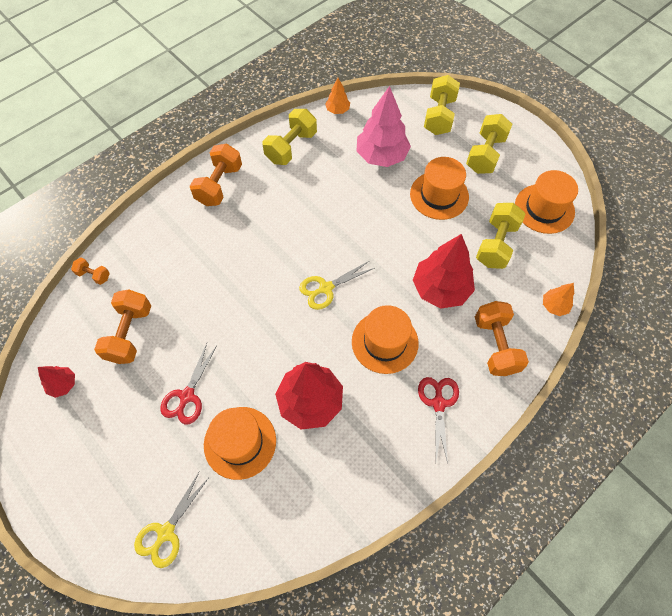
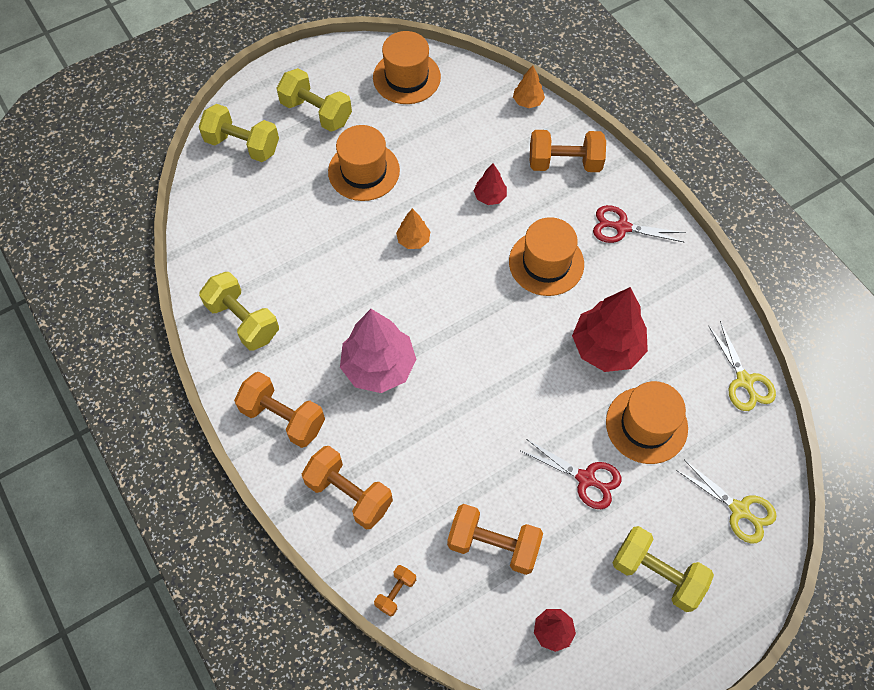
camera: 80 degrees left, 0 degrees up
(165, 234) = (349, 494): none -> orange dumbbell
(326, 288) = (468, 311): yellow scissors -> yellow scissors (744, 381)
(337, 110) = (196, 255): orange tree -> orange tree (413, 240)
(381, 156) = (288, 219): pink tree -> pink tree (379, 366)
(441, 289) = (490, 196): red tree -> red tree, size x0.49
(496, 244) = (443, 132): yellow dumbbell -> yellow dumbbell (657, 574)

